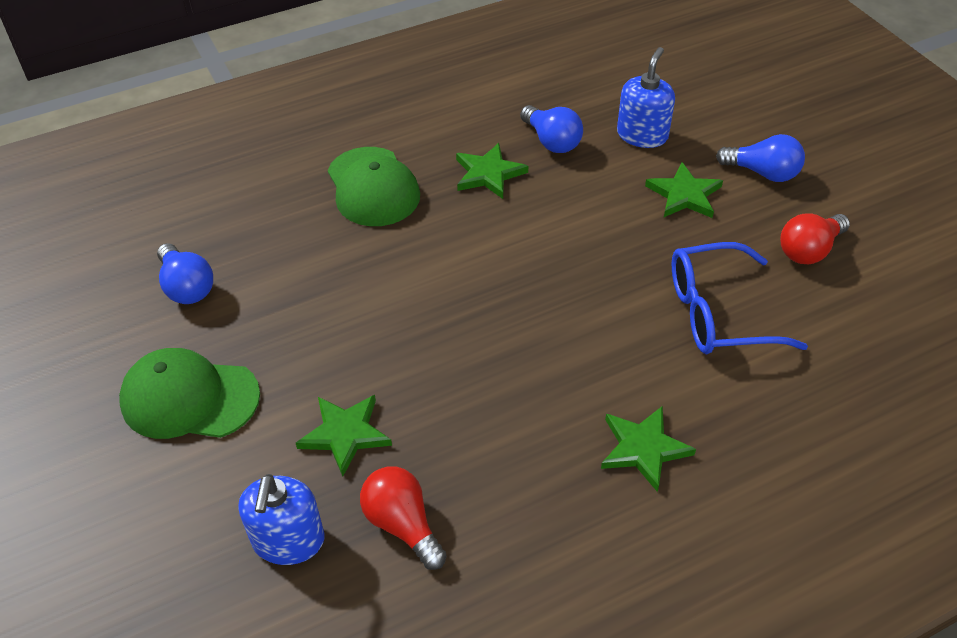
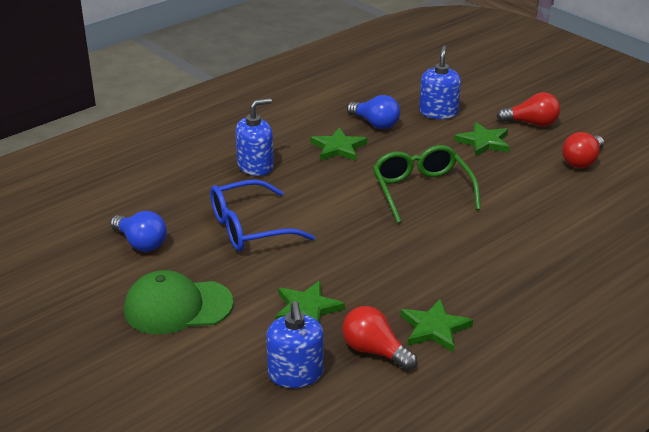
camera: 15 degrees left, 15 degrees down
(373, 187) = (255, 166): green cap -> blue soap dispenser
(569, 264) = (421, 190): none -> green glasses
(643, 448) = (522, 283): green star -> green star (434, 328)
(717, 313) = (537, 203): blue glasses -> blue glasses (249, 228)
(762, 173) = (531, 123): blue light bulb -> red light bulb

